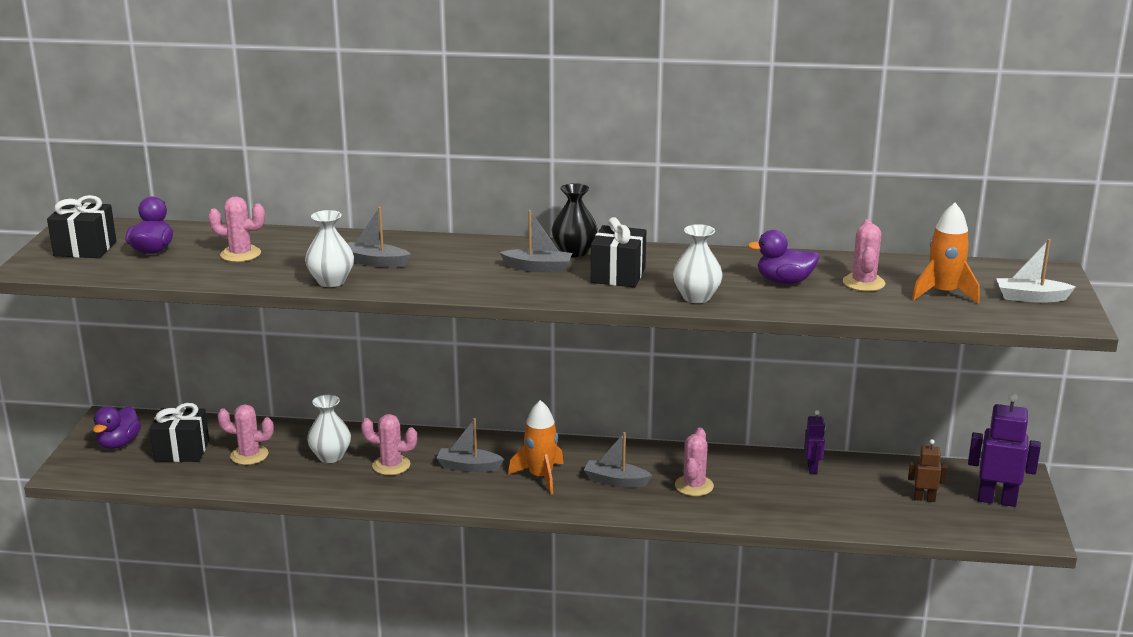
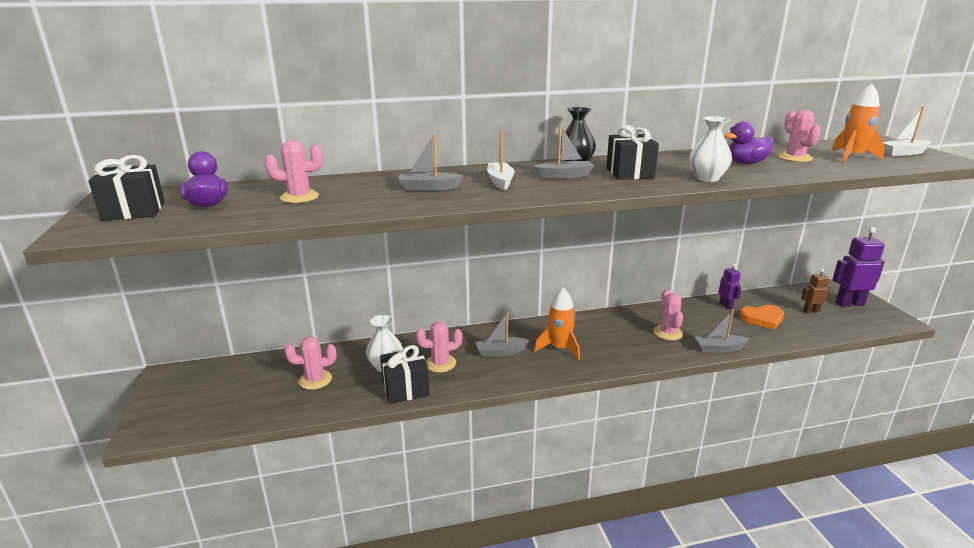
camera: 20 degrees left, 0 degrees up
(119, 443) = (187, 394): purple duck -> none
(182, 451) = (251, 388): black gift -> black gift (405, 389)
(331, 281) = (405, 205): white vase -> none
(459, 265) = (500, 181): none -> white boat
(616, 481) = (613, 340): grey boat -> grey boat (719, 348)
(842, 494) = (762, 318): none -> orange heart

